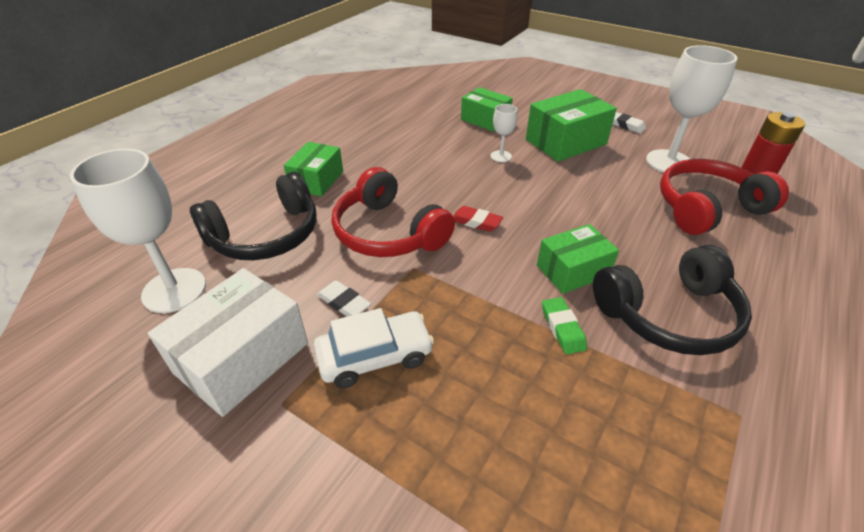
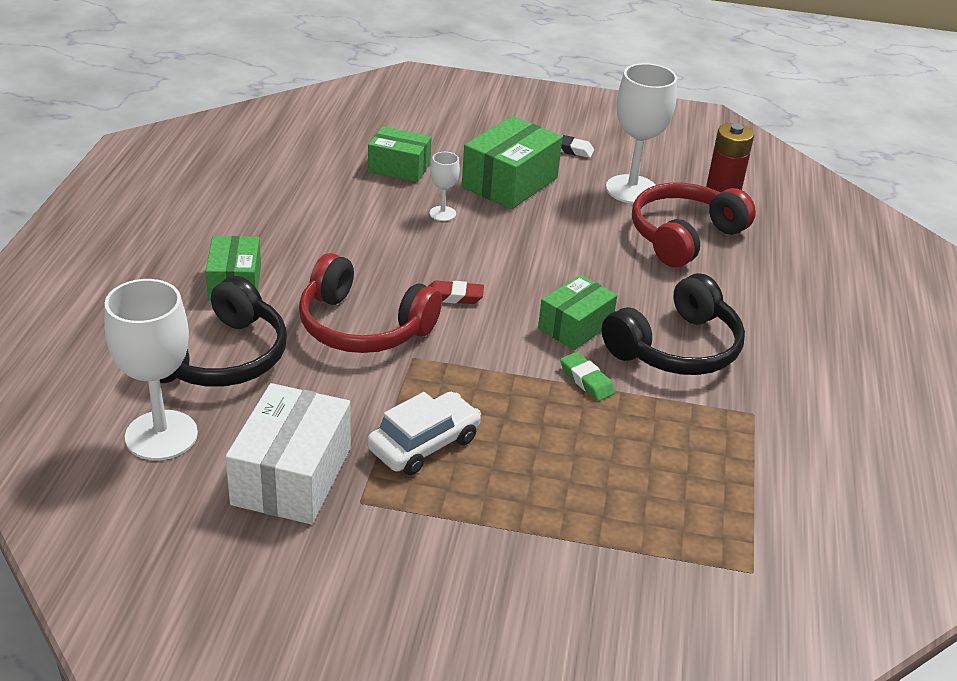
camera: 25 degrees left, 5 degrees down
(344, 303) = (361, 405): white eraser -> none

